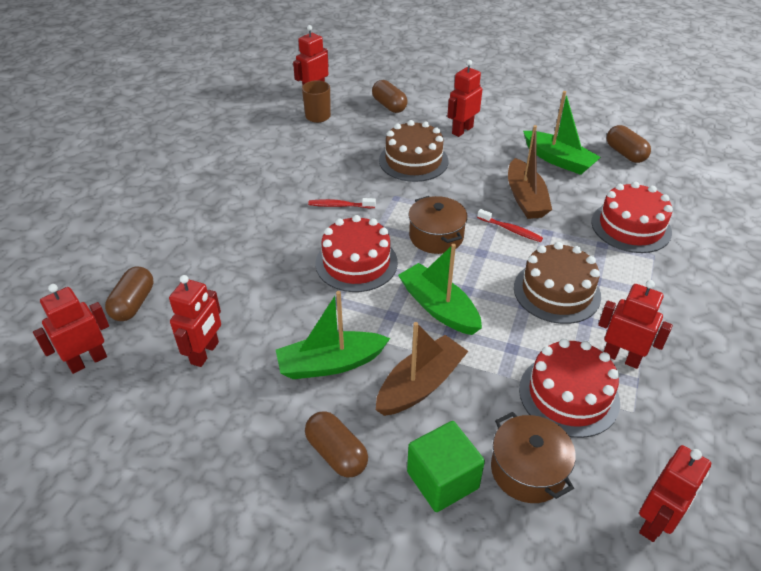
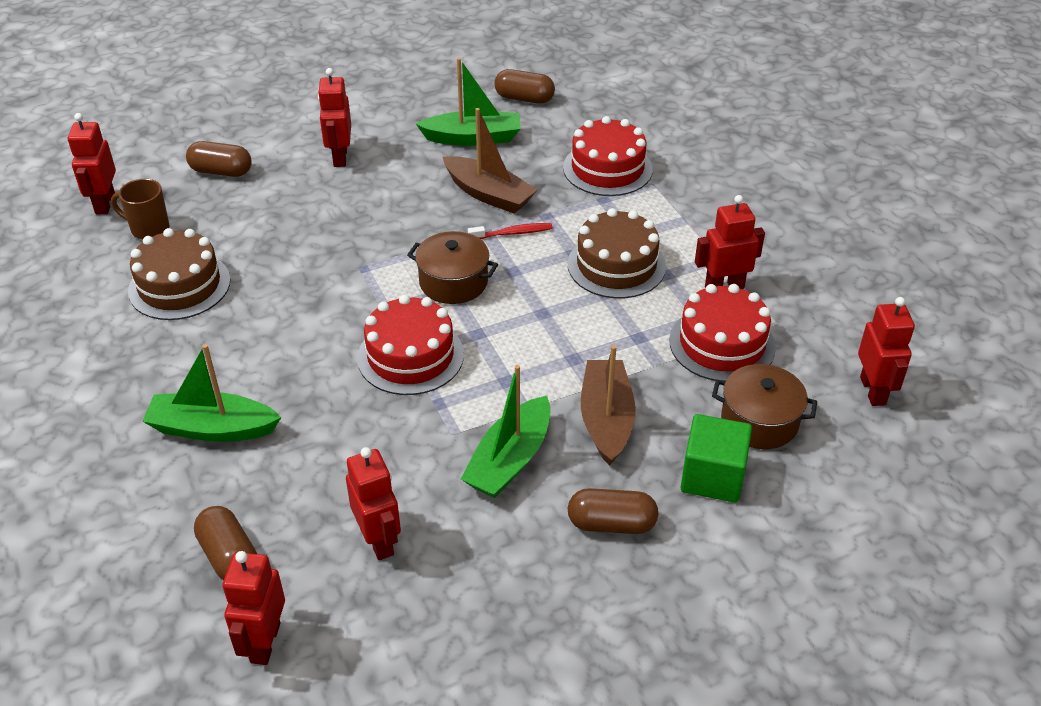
camera: 45 degrees left, 0 degrees up
(340, 206) = (316, 312): red toothbrush -> none
(413, 161) = (331, 219): brown cake -> brown cake (179, 285)
(438, 307) = (538, 345): green boat -> green boat (212, 428)

